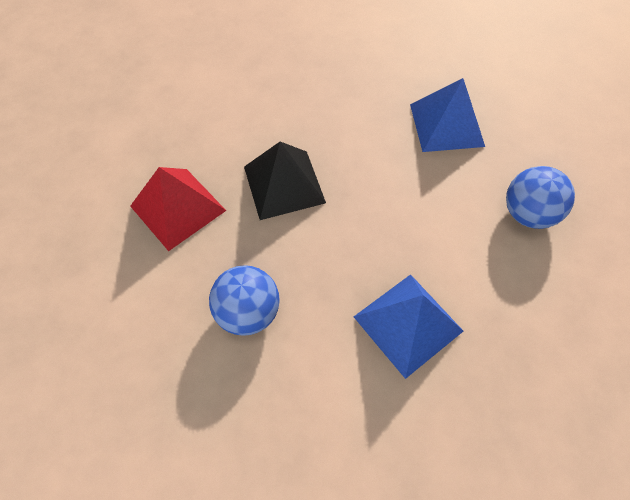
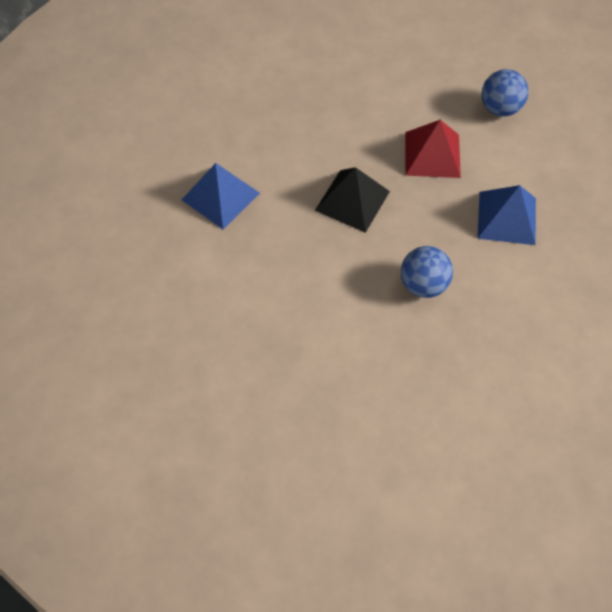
camera: 45 degrees left, 0 degrees up
(177, 208) = (308, 267): red pyramid -> red pyramid (432, 154)
(446, 125) = (400, 87): blue pyramid -> blue pyramid (220, 196)

